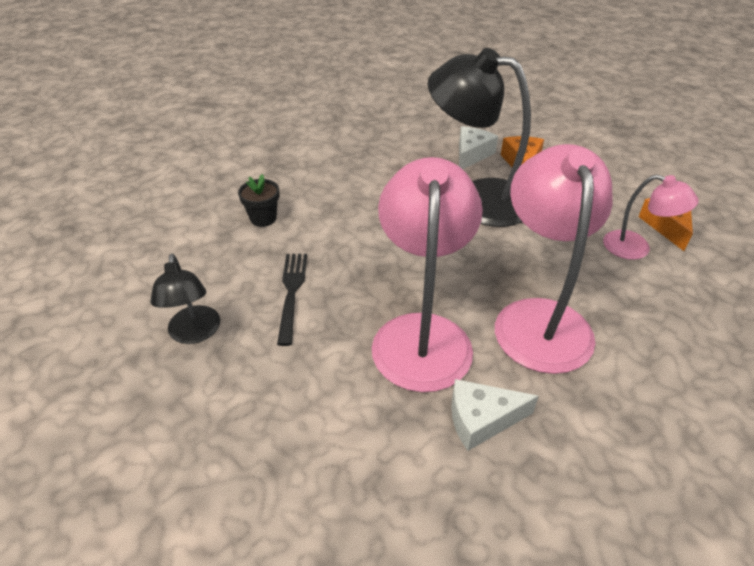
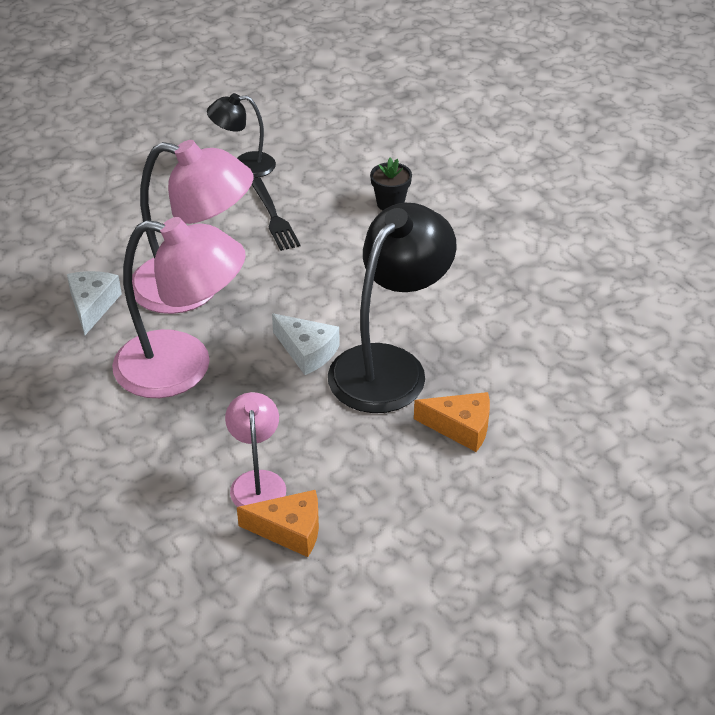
camera: 100 degrees right, 0 degrees up
(291, 293) = (273, 217): black fork -> black fork turned 60 degrees clockwise
(471, 154) = (490, 382): white cheese -> white cheese (307, 351)
(636, 248) = (257, 482): pink lamp -> pink lamp turned 135 degrees clockwise

